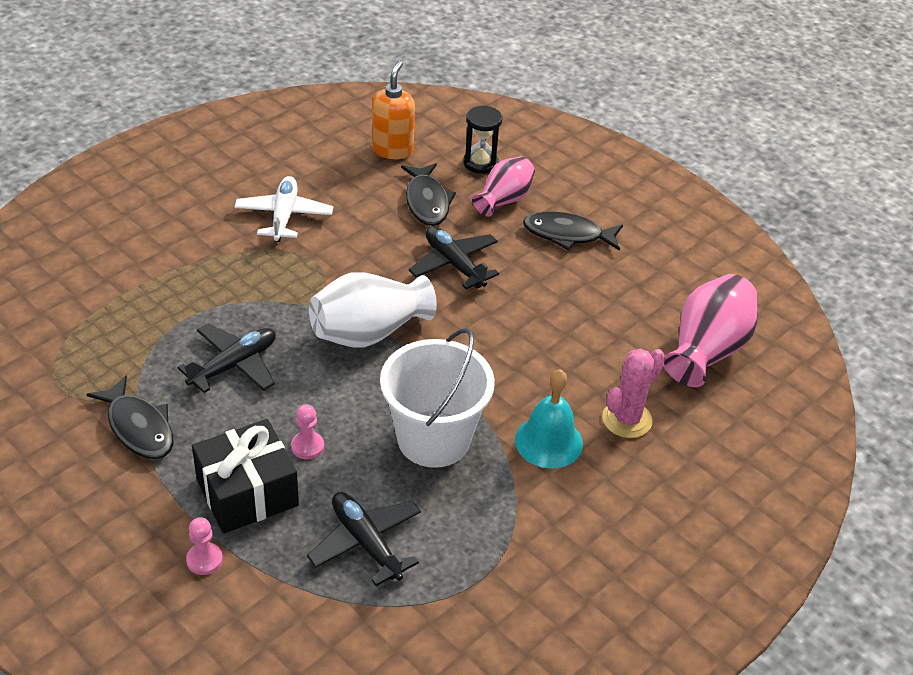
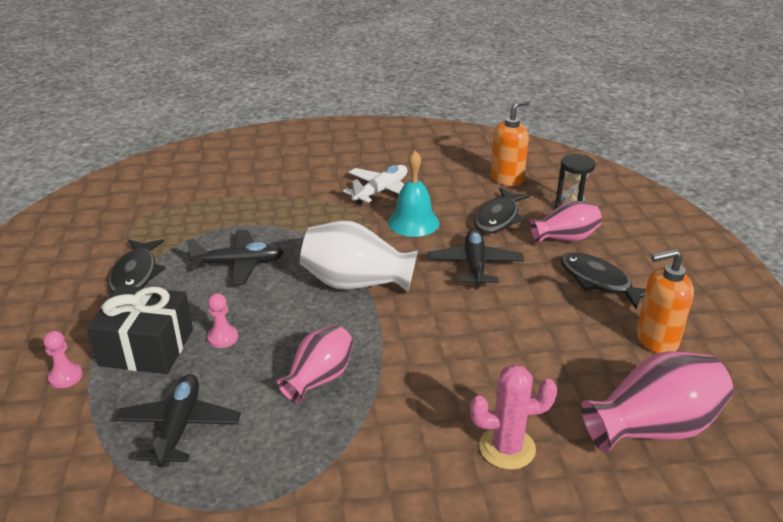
camera: 40 degrees right, 10 degrees down
(433, 439) = (319, 378): white bucket -> pink vase
(548, 441) = (413, 429): turquoise bell -> turquoise bell (413, 222)
(652, 272) = (656, 340): none -> orange soap dispenser

